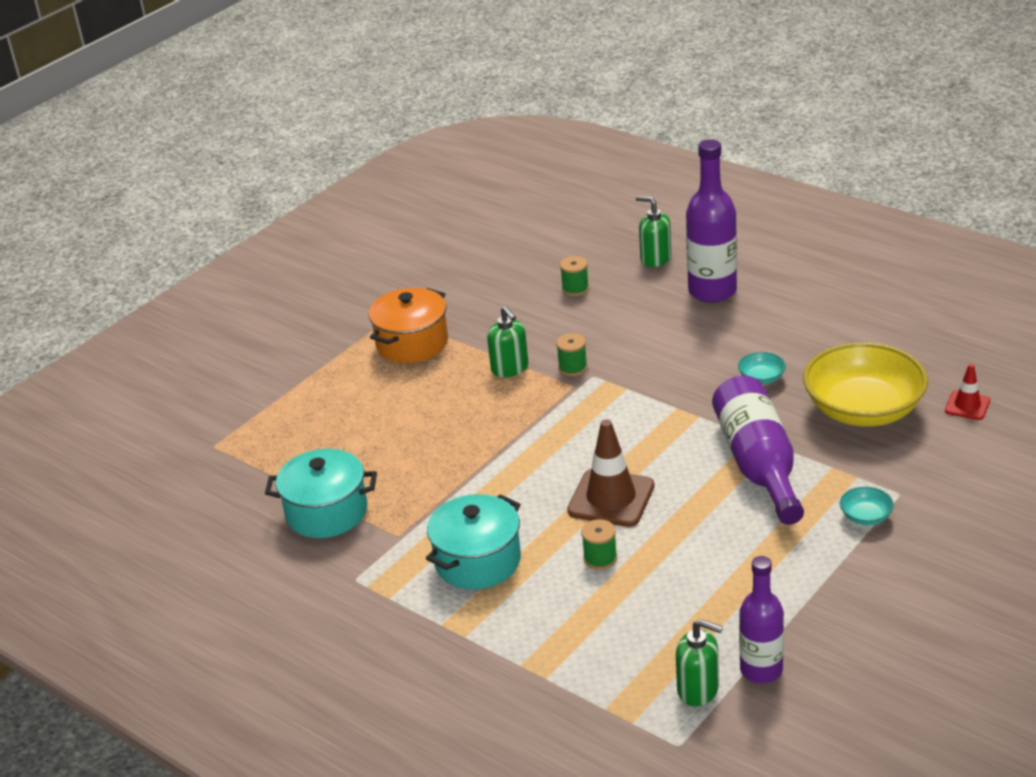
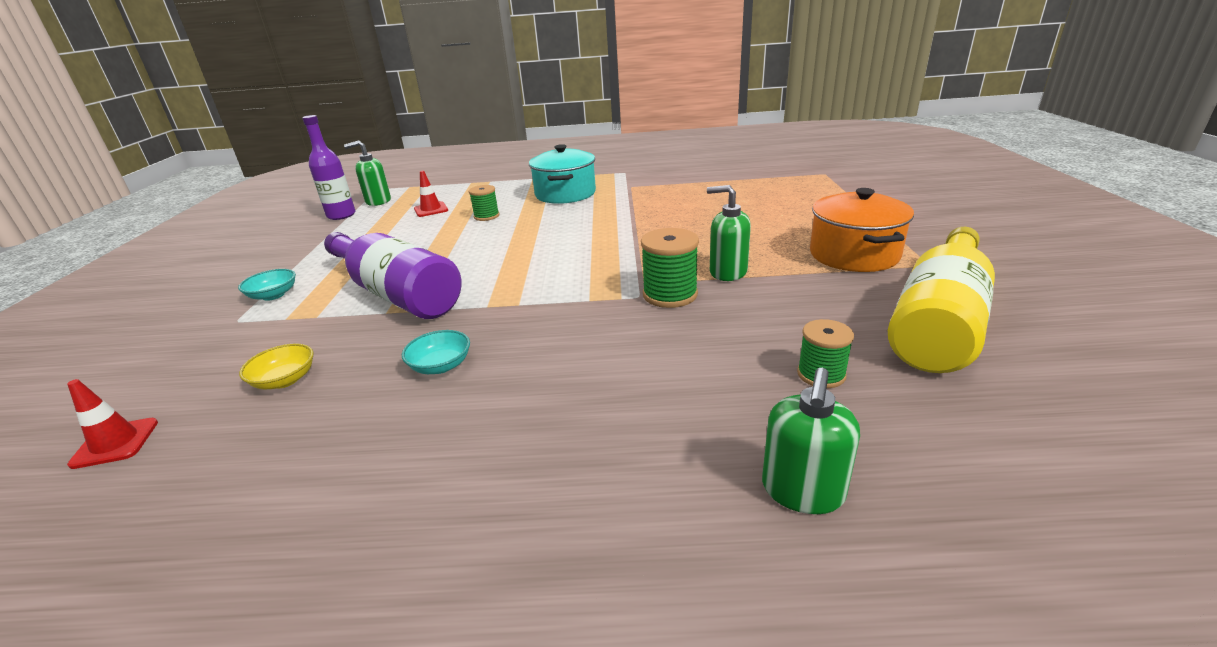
camera: 140 degrees right, 5 degrees down
(327, 512) = (691, 179): turquoise pot -> none
(472, 286) = (938, 322): none -> yellow bottle
(573, 368) = (670, 295): green spool -> green spool, size x1.52
(611, 498) = (511, 238): brown traffic cone -> none
(647, 616) = (431, 209): none -> red traffic cone
(655, 258) = (802, 491): green soap dispenser -> green soap dispenser turned 120 degrees clockwise
(712, 291) = (624, 467): purple bottle -> none
(863, 410) = (285, 380): yellow bowl -> yellow bowl, size x0.40

